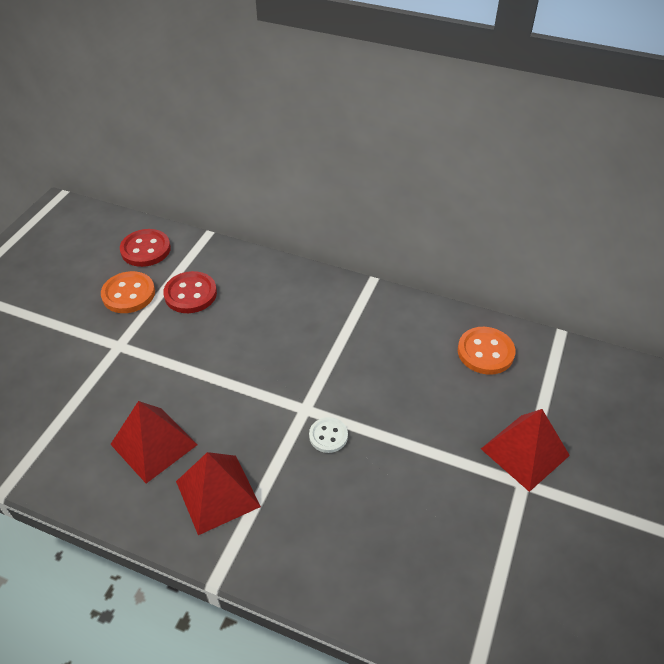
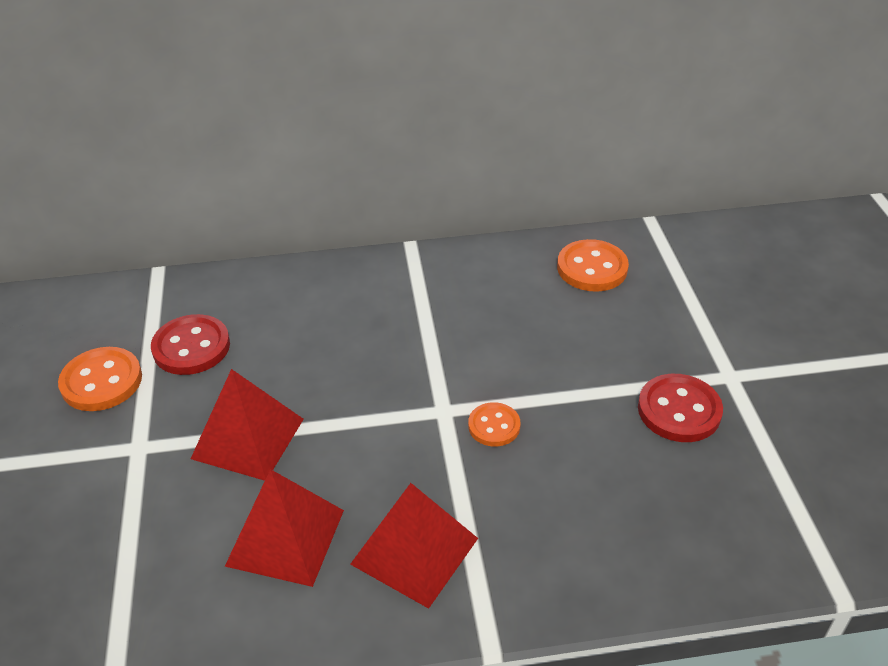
camera: 30 degrees left, 5 degrees down
(146, 249) = (82, 320): red button -> red button (679, 410)
(328, 436) = (494, 426): white button -> orange button
(525, 452) = (708, 346): red pyramid -> red pyramid (248, 438)

